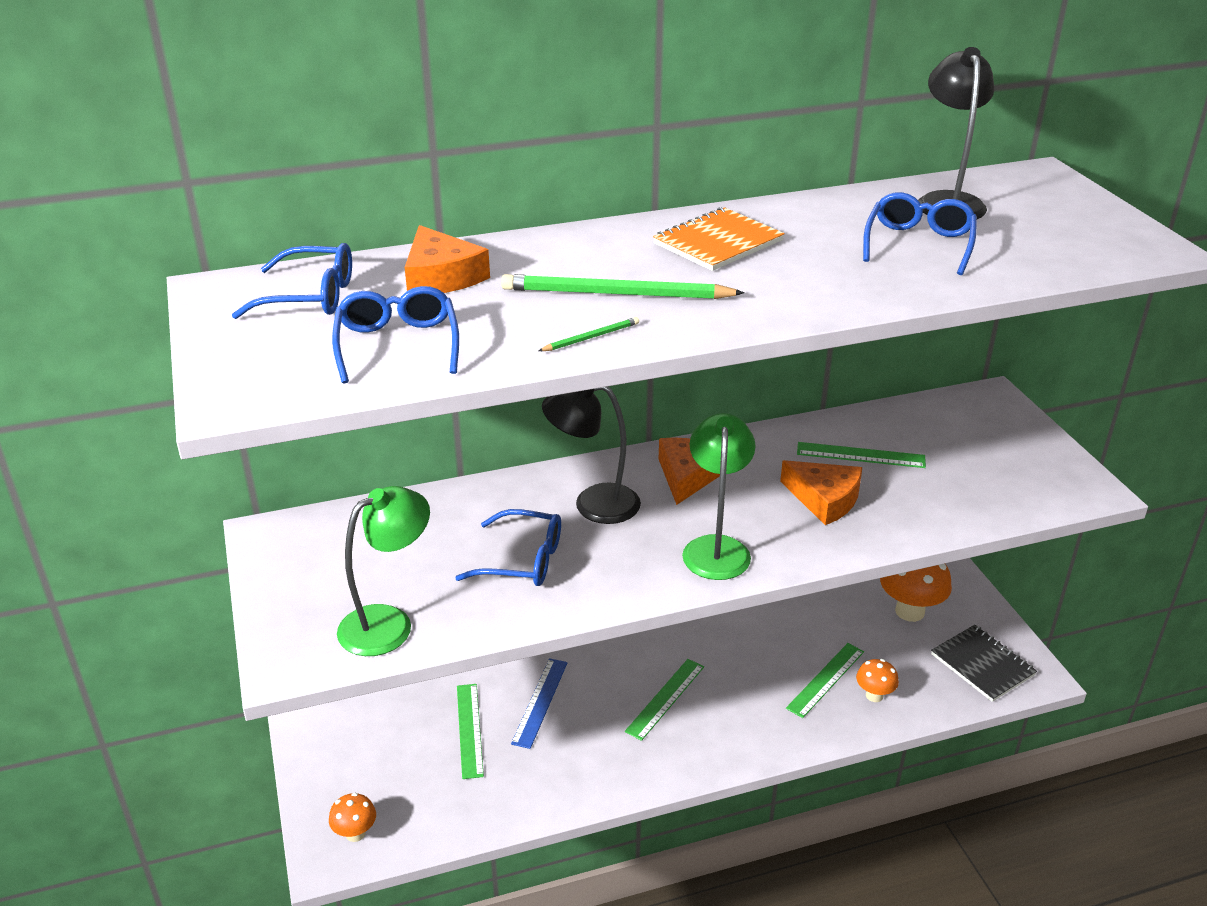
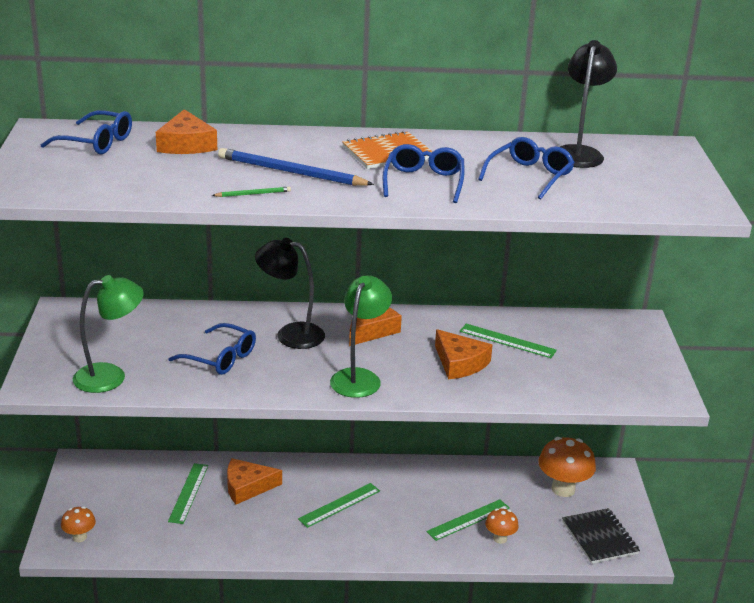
camera: 15 degrees right, 5 degrees down
(397, 344) = (129, 178): blue glasses -> blue glasses (424, 182)
(540, 702) = (247, 487): blue ruler -> orange cheese
(616, 294) = (291, 172): green pencil -> blue pencil

